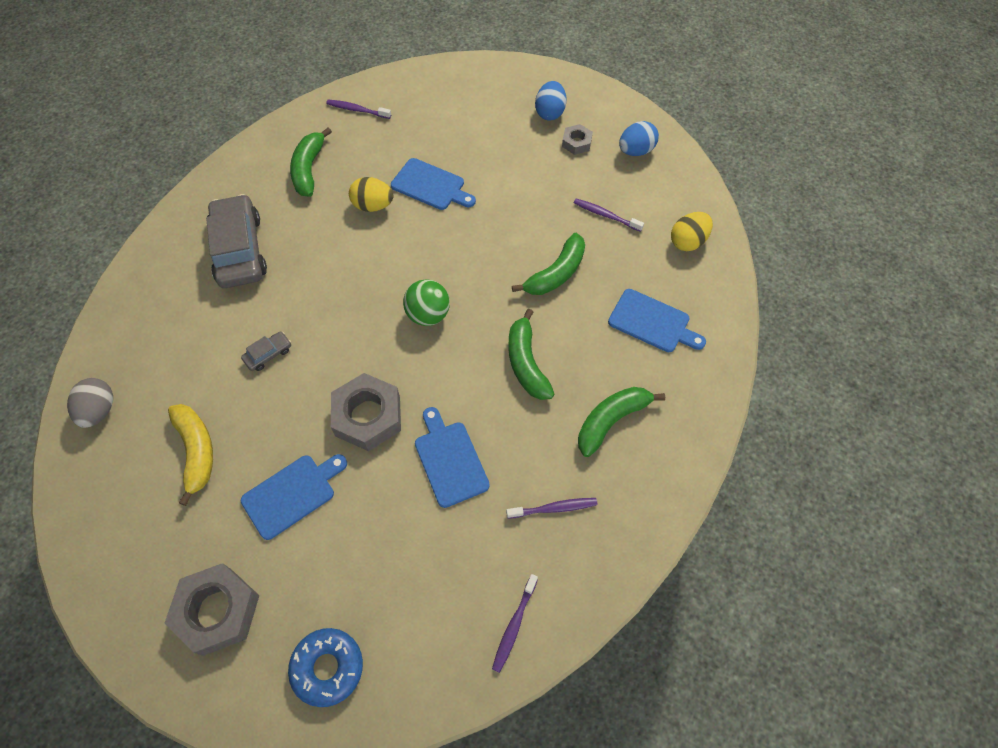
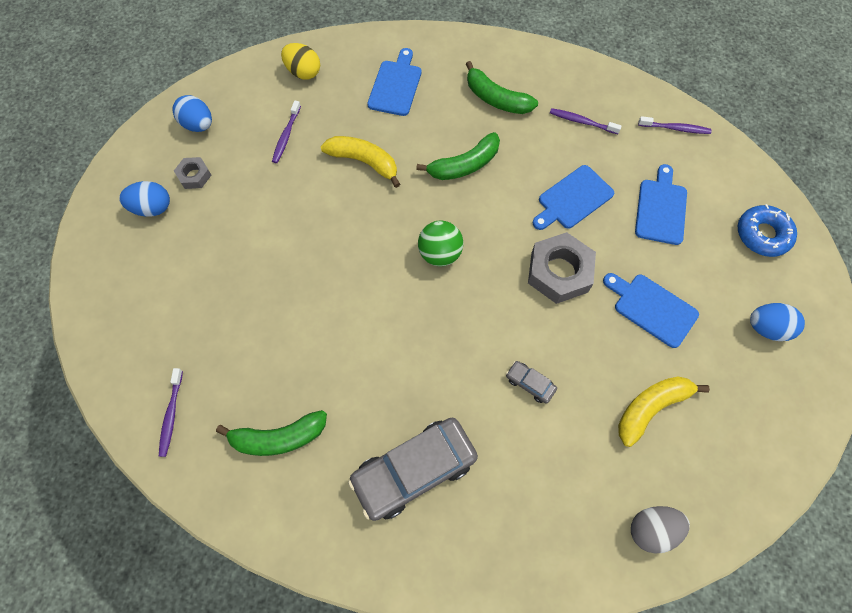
camera: 105 degrees left, 5 degrees up
(217, 611) = (767, 328): grey nut -> blue egg
(373, 206) = (319, 347): yellow egg -> none
(431, 186) = (279, 296): blue cutting board -> blue cutting board (661, 208)
(554, 508) = (582, 122): purple toothbrush -> purple toothbrush turned 45 degrees counterclockwise
(556, 273) = (364, 162): green banana -> yellow banana

